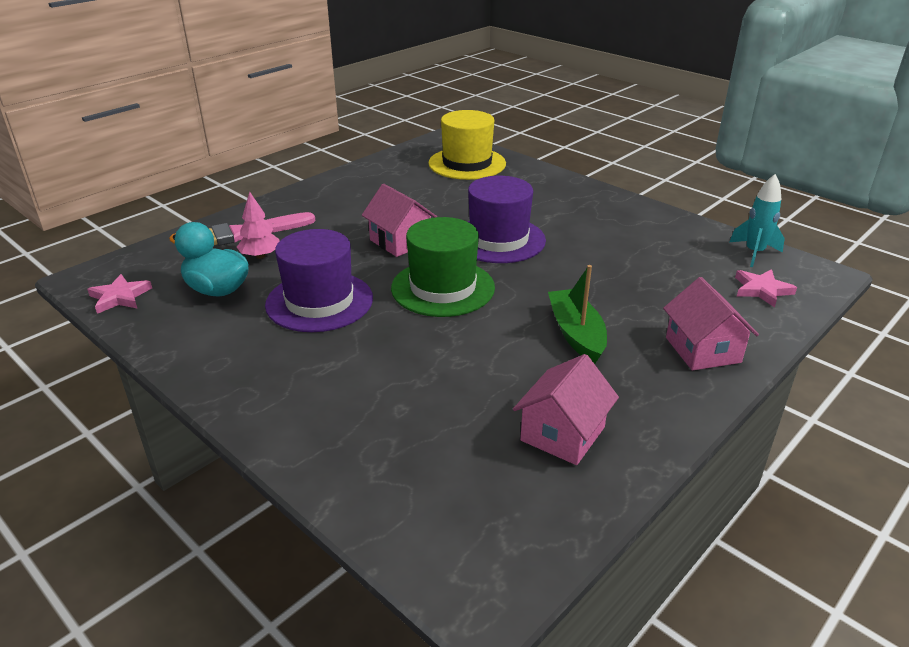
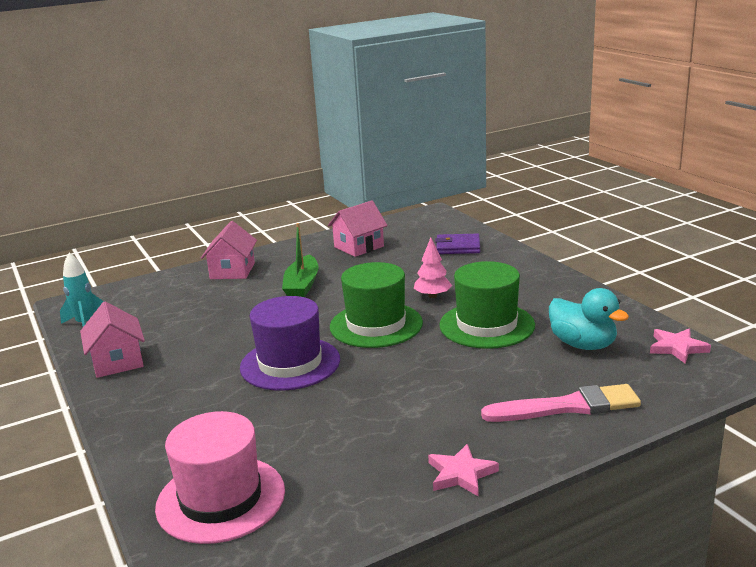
camera: 160 degrees left, 10 degrees down
(260, 256) = (545, 375): pink tree -> pink tree (433, 296)
(319, 301) = (486, 325): purple hat -> green hat
(388, 455) = (458, 247): none -> purple wallet
(400, 241) = (391, 374): pink house -> pink house (117, 361)
(467, 163) = (221, 499): yellow hat -> pink hat
(762, 290) = (133, 298): pink star -> pink star (461, 474)

